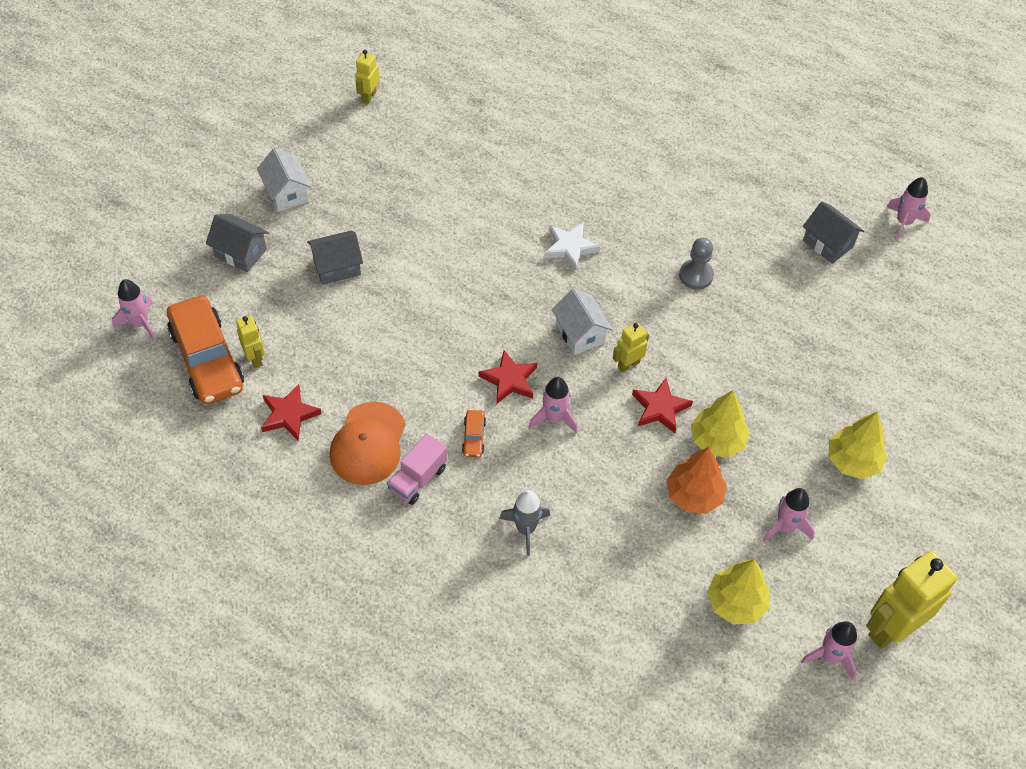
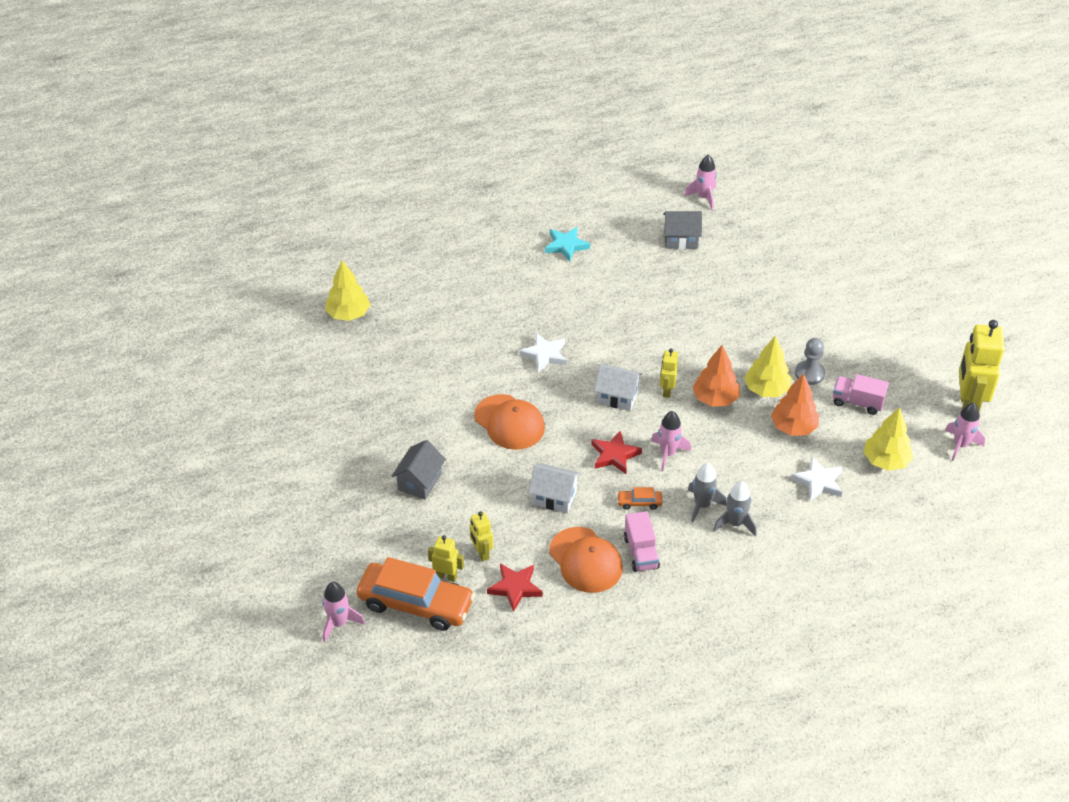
camera: 45 degrees left, 10 degrees down
(240, 253) = (343, 526): grey house -> none
(286, 193) = (320, 467): white house -> white house (554, 497)
(368, 96) = (289, 367): yellow robot -> yellow robot (481, 553)
(466, 279) = (509, 422): none -> orange cap
(474, 437) = (639, 502): orange car -> orange car turned 135 degrees clockwise
(520, 487) = (702, 505): none -> grey rocket
(647, 563) = (819, 482): none -> white star
(660, 408) = (715, 399): red star -> orange tree
(696, 275) = (636, 313): grey pawn -> grey pawn (809, 374)
(716, 169) = (566, 246): none -> turquoise star
(785, 527) = (857, 402): pink rocket -> pink truck
(852, 461) = (843, 341): yellow tree -> yellow tree (348, 314)

